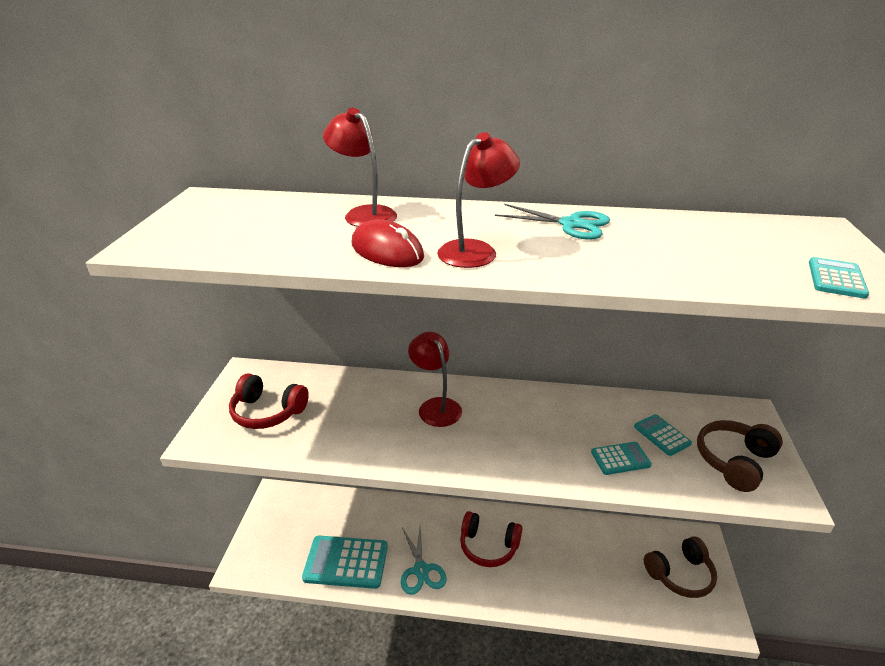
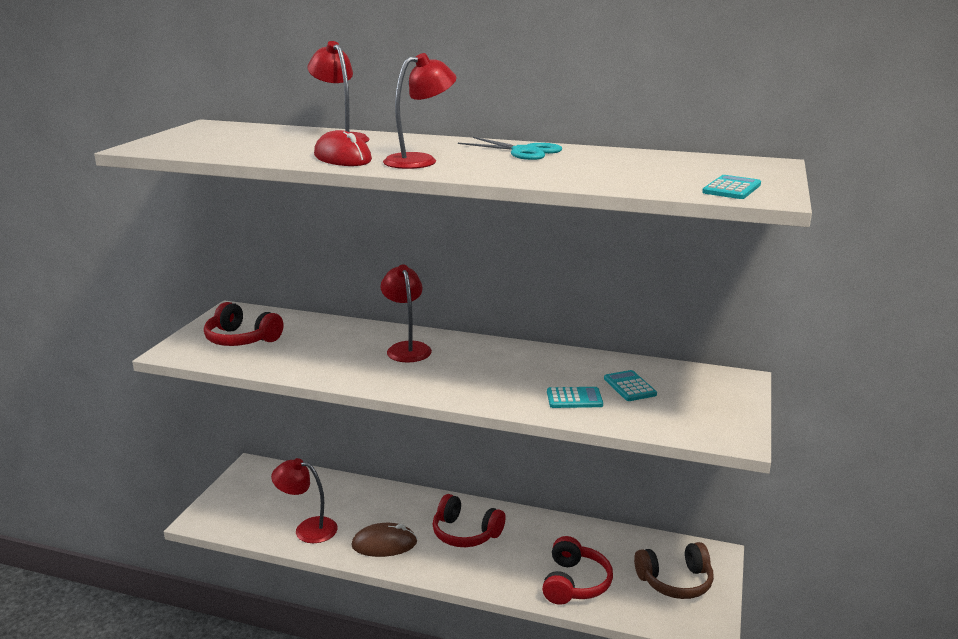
camera: 10 degrees right, 10 degrees down
(346, 562) = (308, 529): turquoise calculator -> red lamp
(421, 570) = (384, 544): turquoise scissors -> brown mouse
(599, 590) = (574, 583): none -> red headphones
(734, 461) = (695, 411): brown headphones -> none

